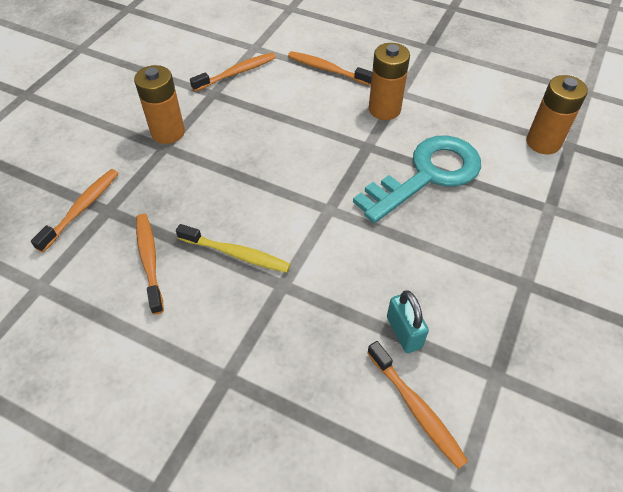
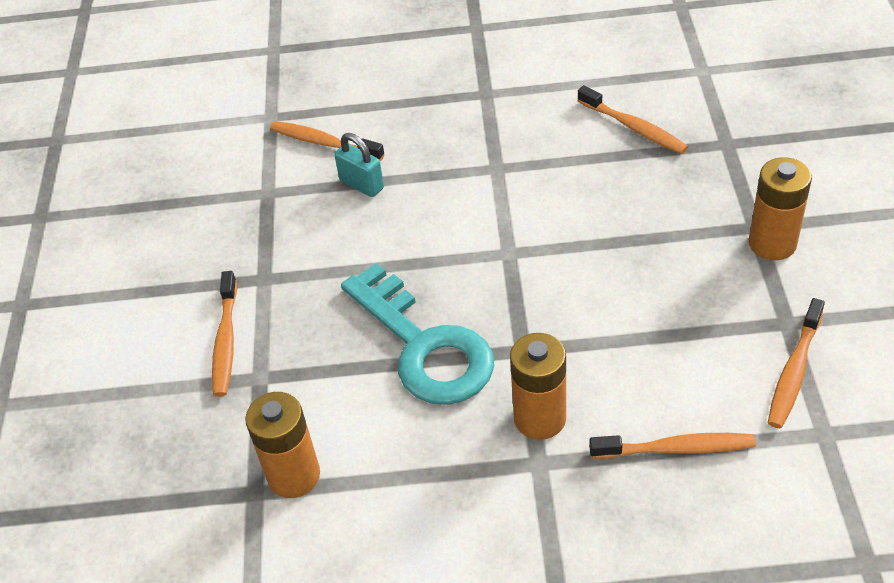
camera: 155 degrees right, 5 degrees down
(82, 208) = (751, 132): orange toothbrush -> orange toothbrush (226, 341)
(236, 254) = (561, 169): yellow toothbrush -> none
(427, 175) = (424, 346): turquoise key -> turquoise key turned 60 degrees counterclockwise

